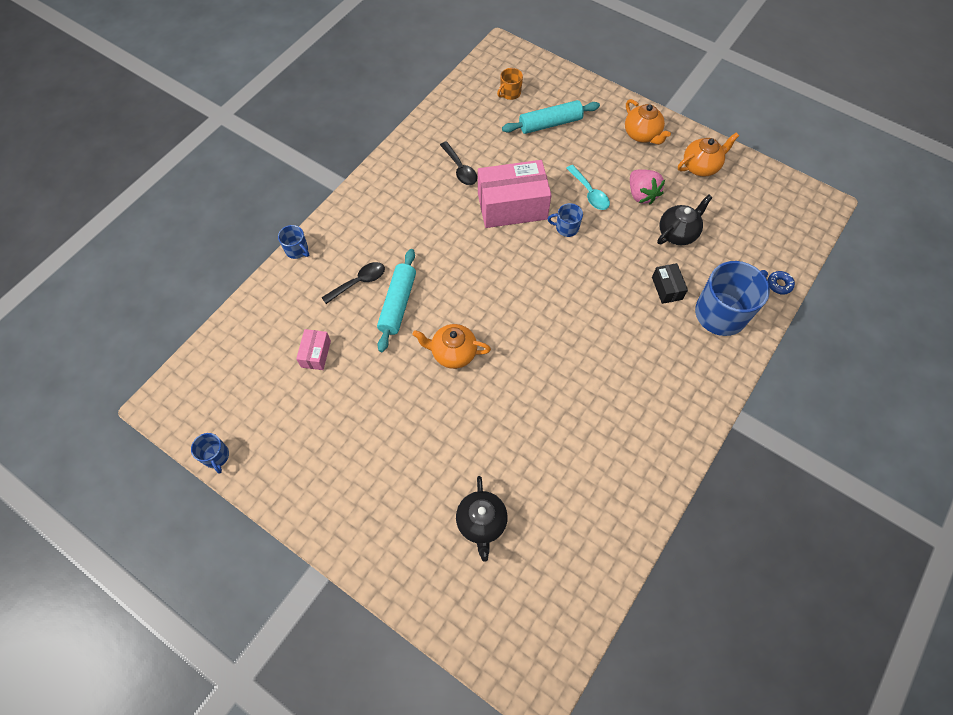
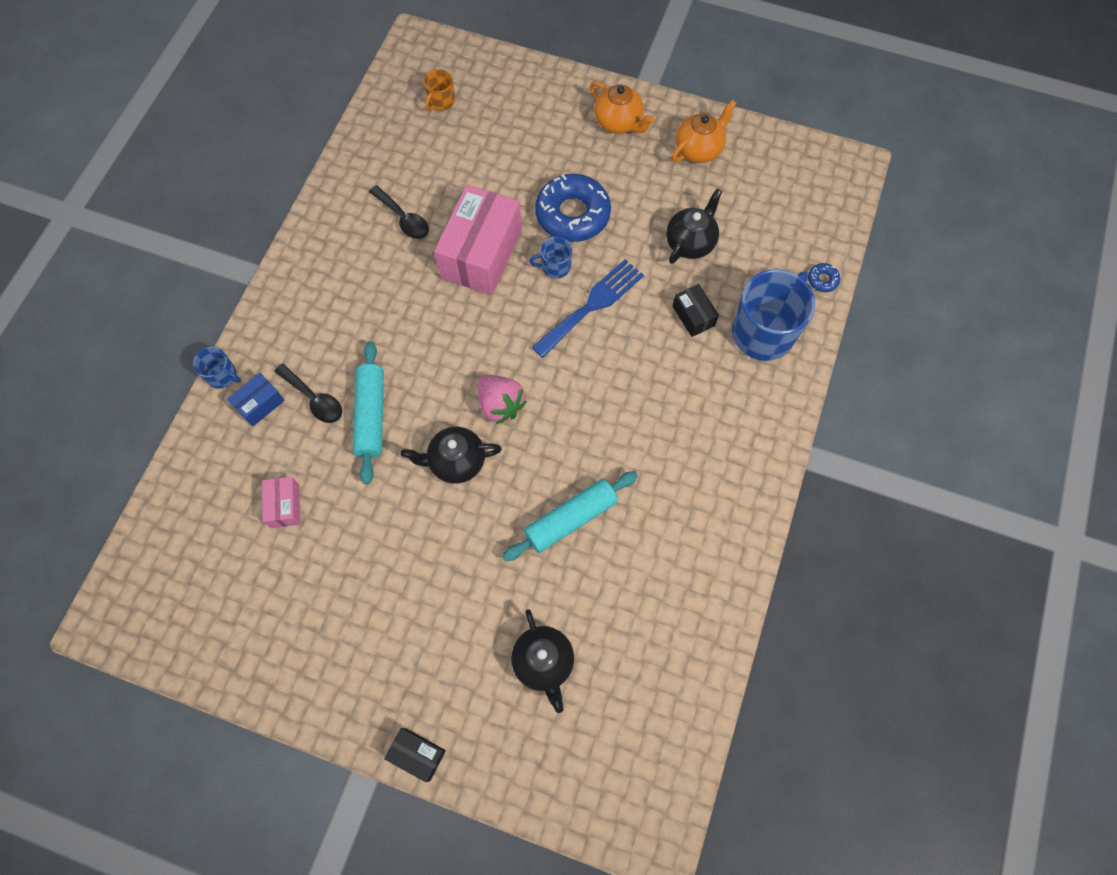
camera: 15 degrees left, 5 degrees up
(216, 456) = (195, 669): blue mug -> none
(318, 276) = (260, 404): none -> blue box
(359, 282) = (314, 399): black spoon -> black spoon turned 90 degrees clockwise
(364, 567) = (417, 754): none -> black box
(453, 353) = (456, 462): orange teapot -> black teapot
(512, 206) = (481, 254): pink box -> pink box turned 45 degrees counterclockwise
(550, 123) = (502, 132): turquoise rolling pin -> turquoise rolling pin (570, 518)
(588, 262) = (592, 305): none -> blue fork
(589, 193) = (572, 214): turquoise spoon -> blue donut
(641, 195) = (636, 202): pink strawberry -> pink strawberry (500, 405)

